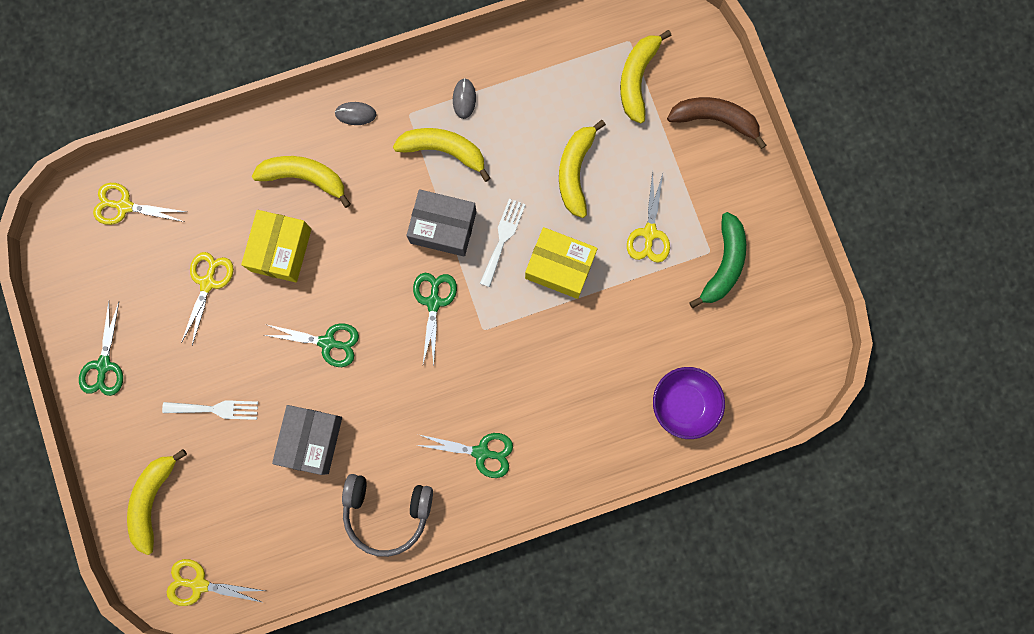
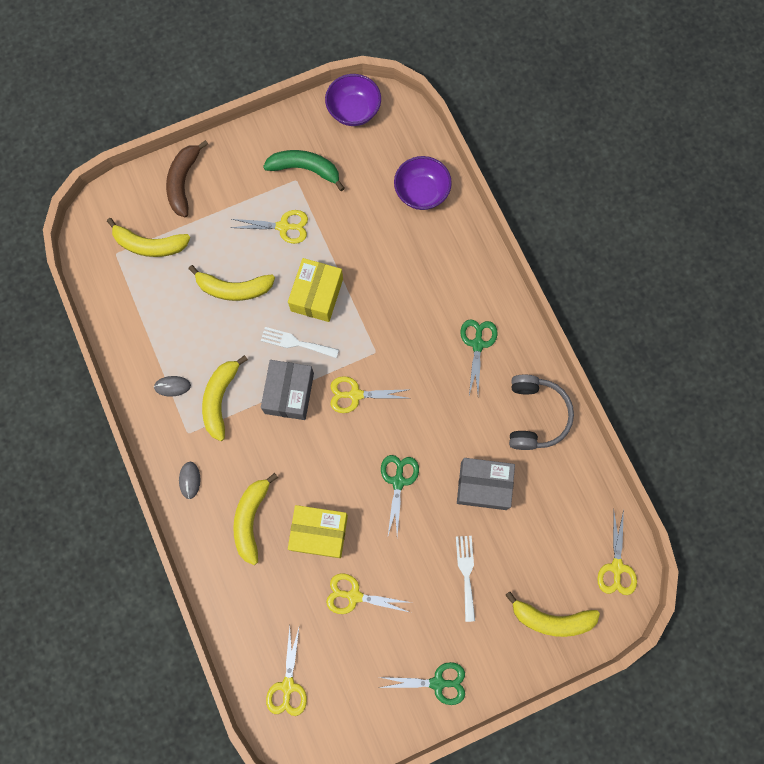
camera: 95 degrees left, 5 degrees down
(434, 302) = (355, 394): green scissors -> yellow scissors
(801, 329) = (353, 110): none -> purple bowl

